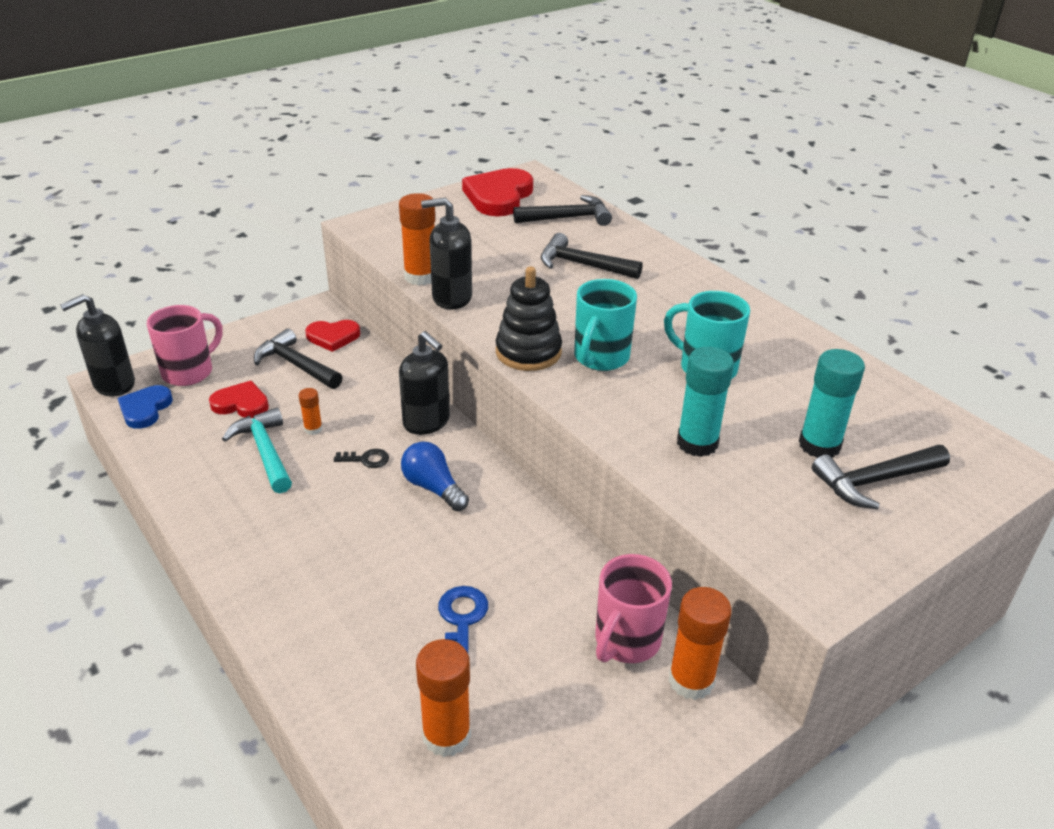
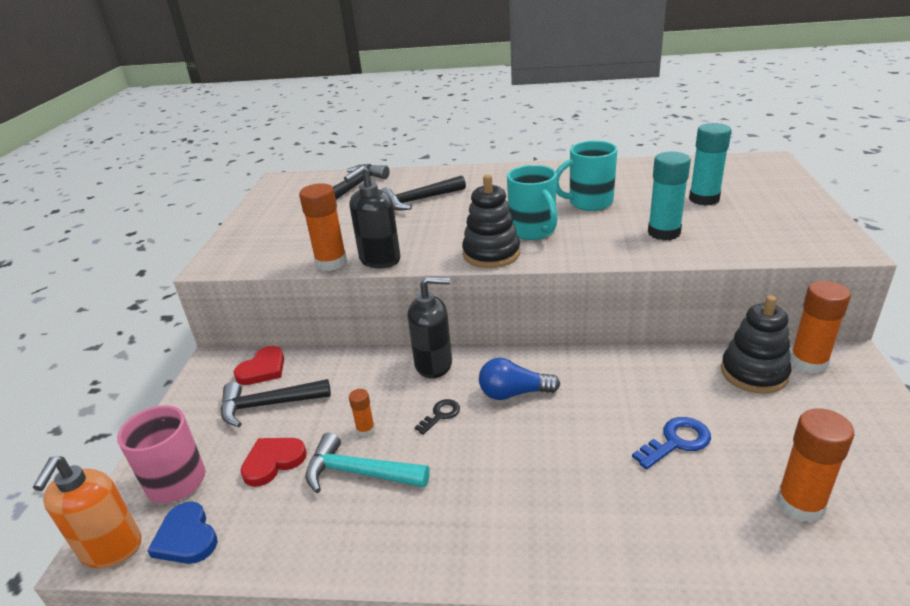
camera: 45 degrees left, 5 degrees down
(114, 384) = (111, 549): black soap dispenser -> orange soap dispenser
(461, 620) = (676, 441): blue key -> blue key turned 105 degrees clockwise
(498, 196) = (285, 199): red heart -> none
(626, 641) = (754, 373): pink mug -> black stacking toy
(874, 481) = (752, 197): black hammer -> none

